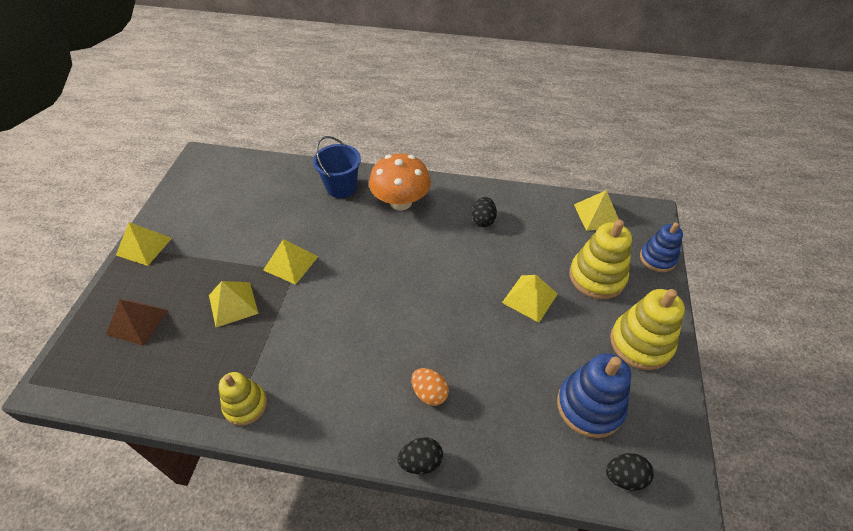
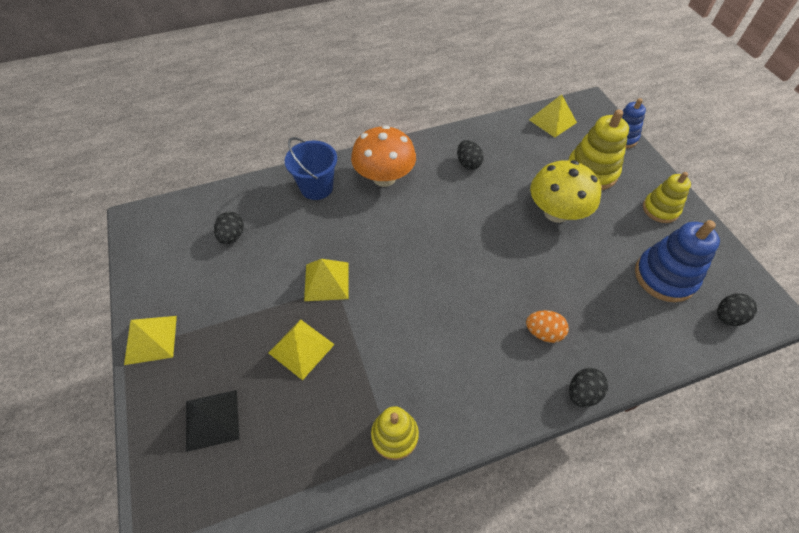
camera: 30 degrees left, 5 degrees up
(137, 322) = (212, 419): brown pyramid -> black pyramid
(252, 198) = (232, 236): none -> black egg
(529, 298) = (556, 212): yellow pyramid -> yellow mushroom
(640, 343) = (660, 209): yellow stacking toy -> yellow stacking toy, size x0.65

